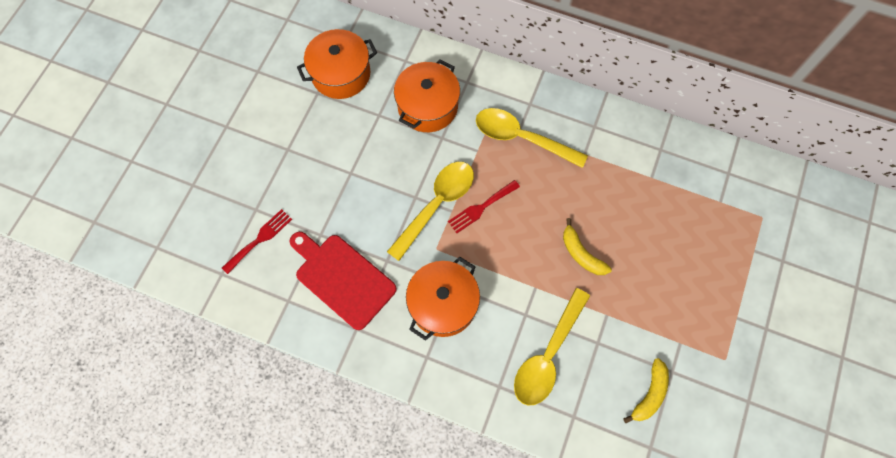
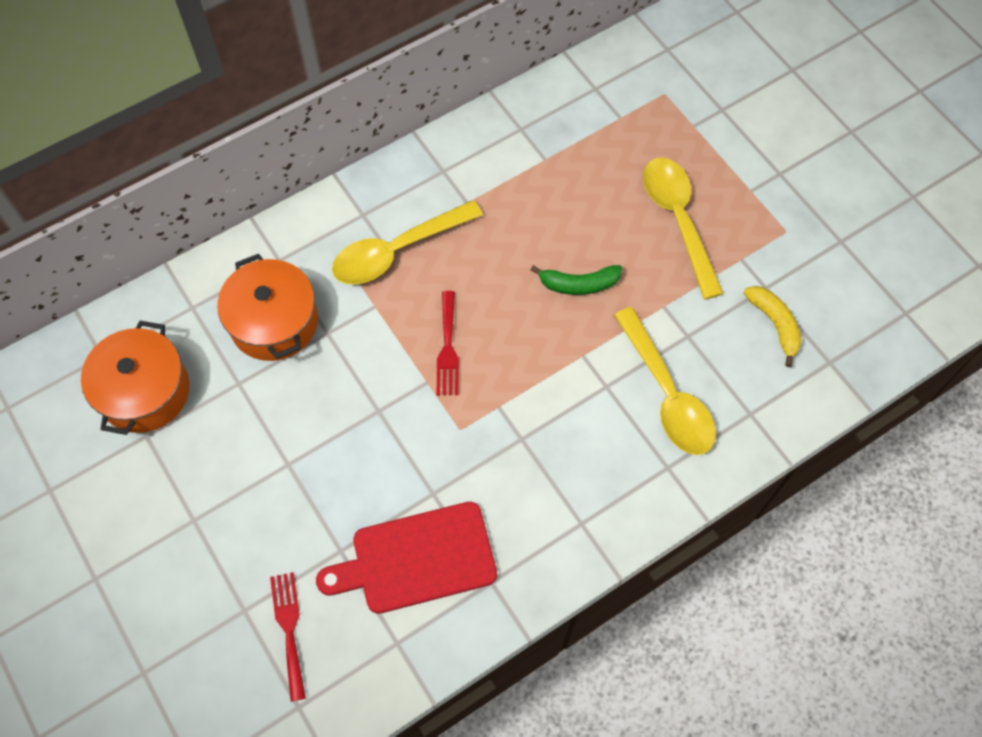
camera: 55 degrees left, 5 degrees down
(436, 205) = (406, 393): yellow spoon -> yellow spoon (678, 220)
(443, 304) = (531, 465): orange pot -> none
(581, 254) = (579, 284): yellow banana -> green banana

